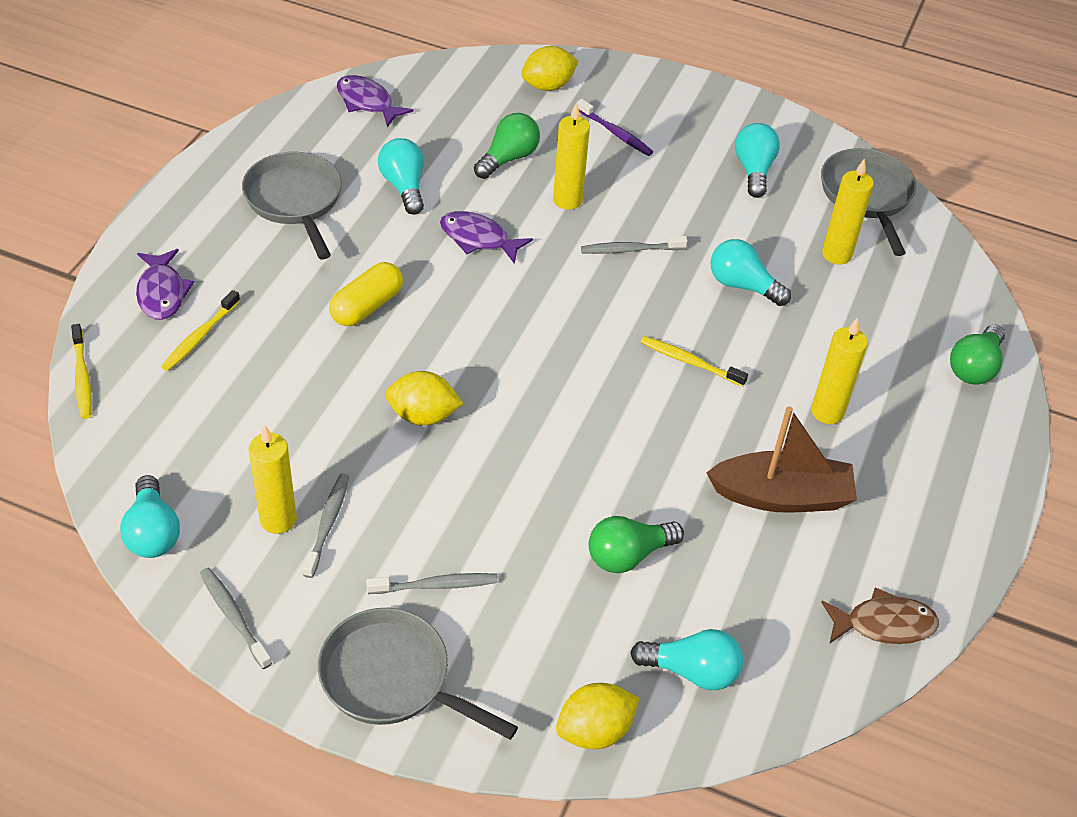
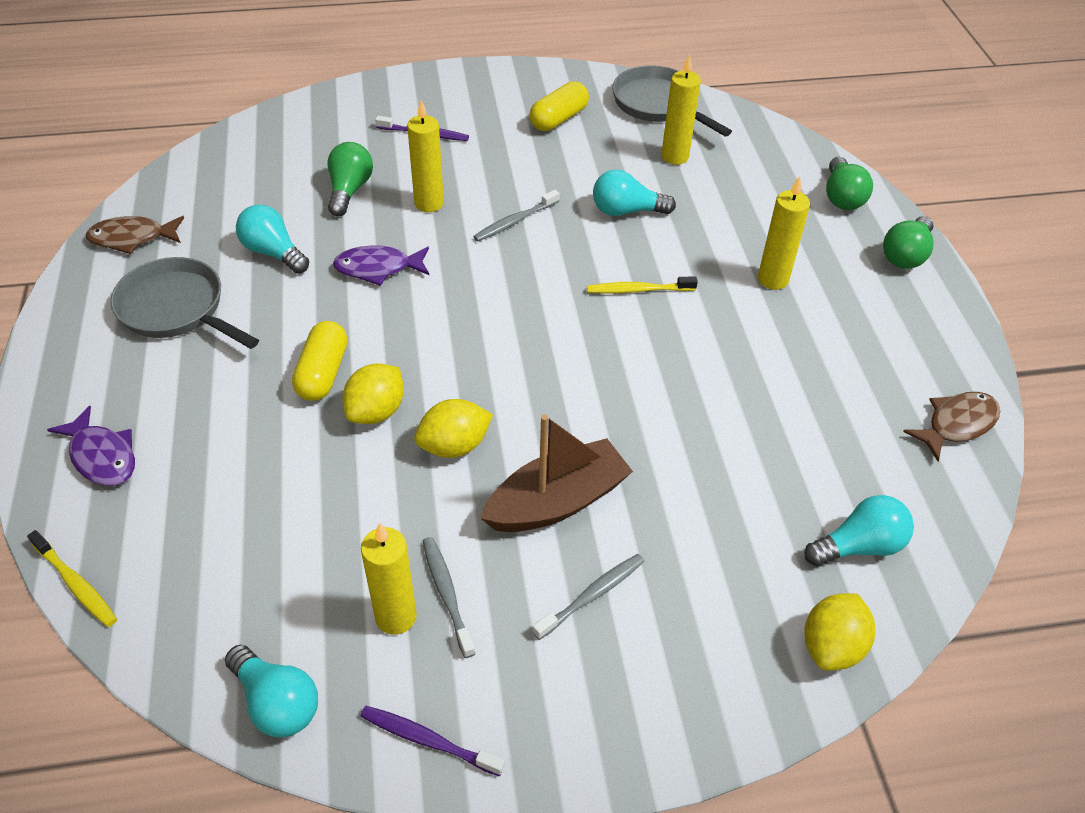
camera: 30 degrees left, 0 degrees up
(200, 337) = (176, 480): yellow toothbrush -> none
(234, 616) = (428, 740): grey toothbrush -> purple toothbrush
(304, 125) = (132, 238): none -> brown fish
(367, 102) = (180, 194): purple fish -> none
(392, 678) = (626, 707): grey pan -> none
(548, 86) = (335, 118): yellow lemon -> yellow lemon (376, 411)
(628, 555) = (727, 476): green light bulb -> green light bulb (906, 255)
(754, 170) = (559, 119): turquoise light bulb -> yellow capsule
(781, 496) = (798, 363): brown boat -> brown boat (557, 502)

